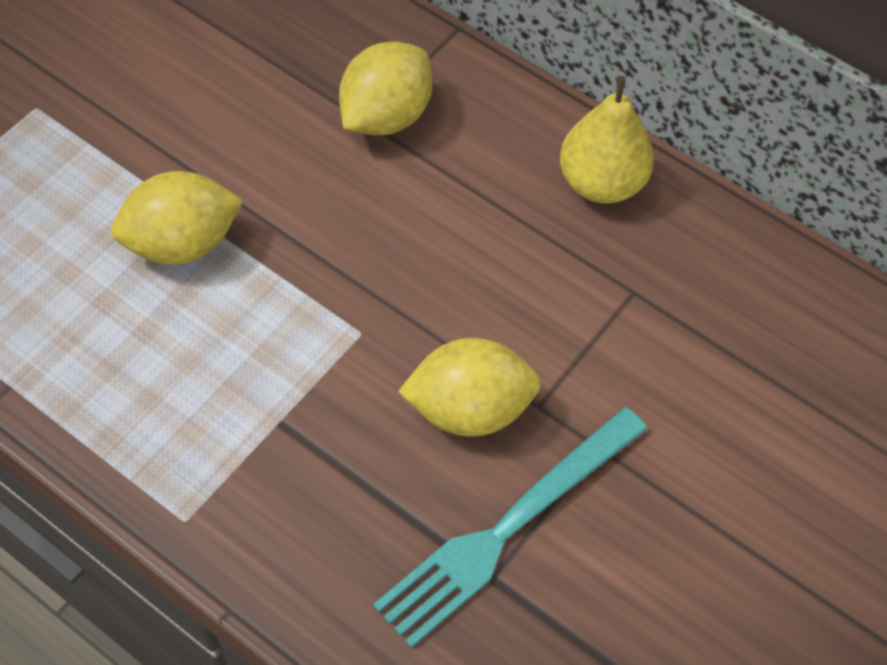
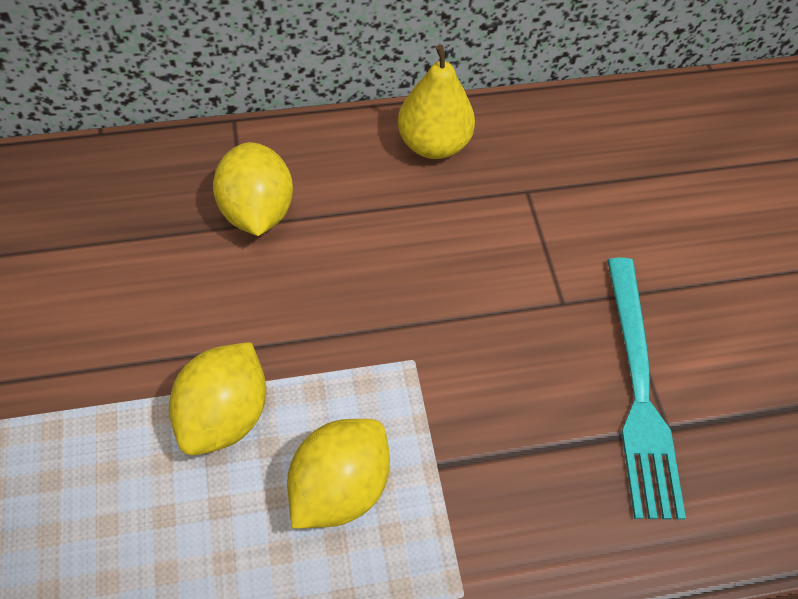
camera: 50 degrees left, 0 degrees up
(469, 409) = (532, 343): yellow lemon -> yellow lemon (339, 486)

